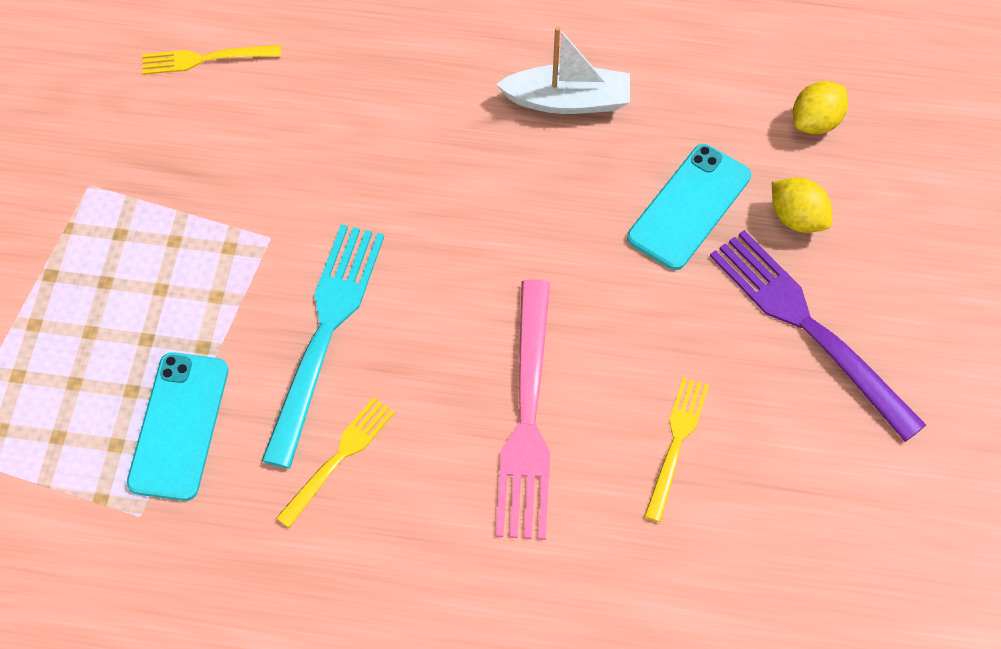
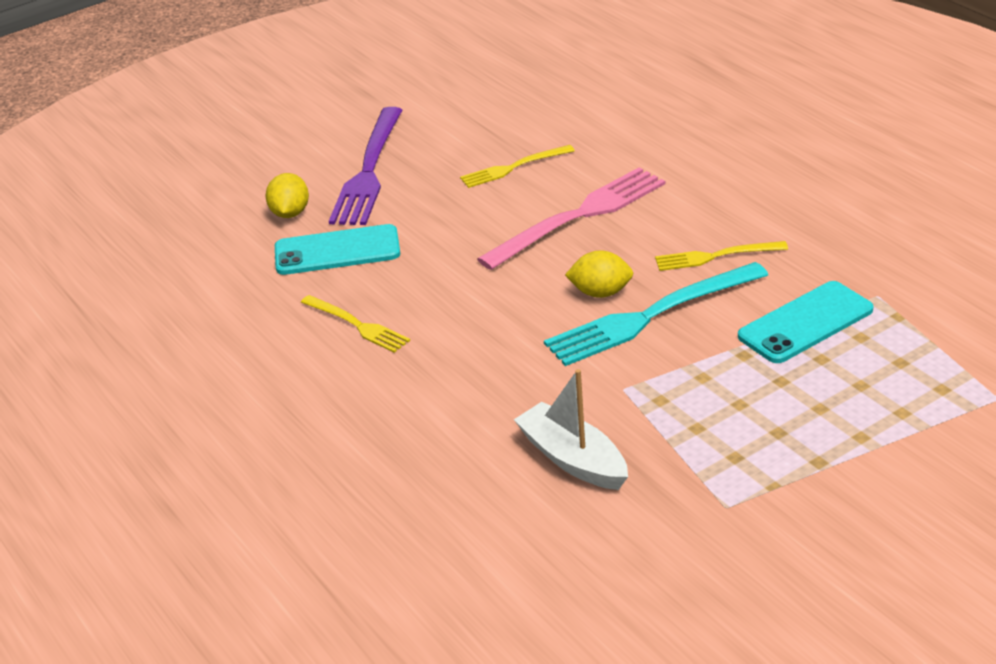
camera: 130 degrees left, 25 degrees down
(205, 59) = (525, 543): yellow fork -> yellow fork (357, 325)
(568, 100) = (312, 345): white boat -> white boat (572, 459)
(815, 122) = (196, 246): yellow lemon -> yellow lemon (600, 293)

